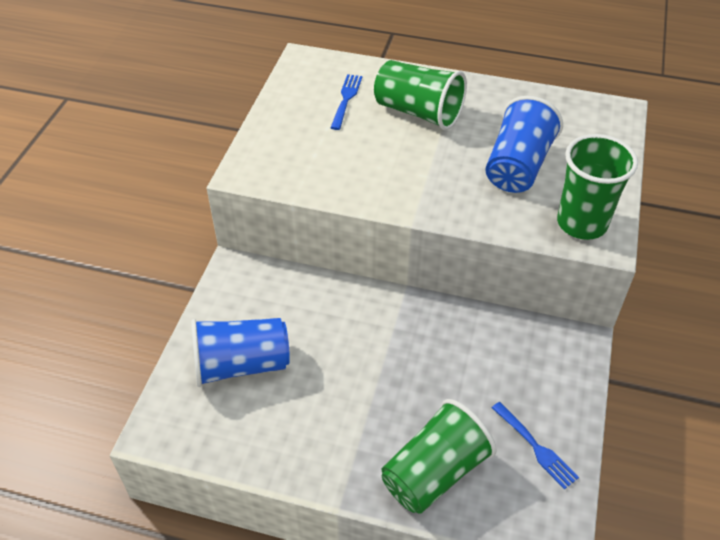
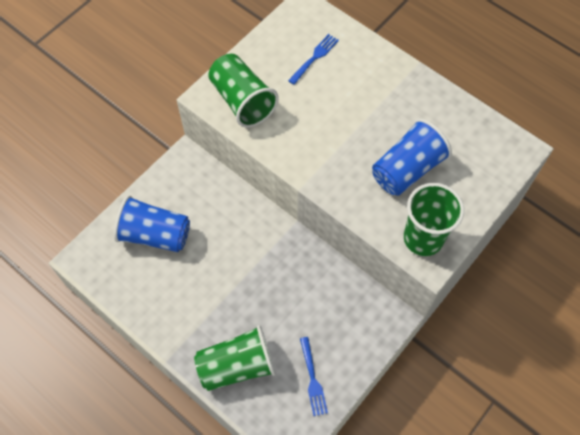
camera: 25 degrees right, 15 degrees up
(418, 112) = (362, 90): green cup -> green cup (242, 101)

